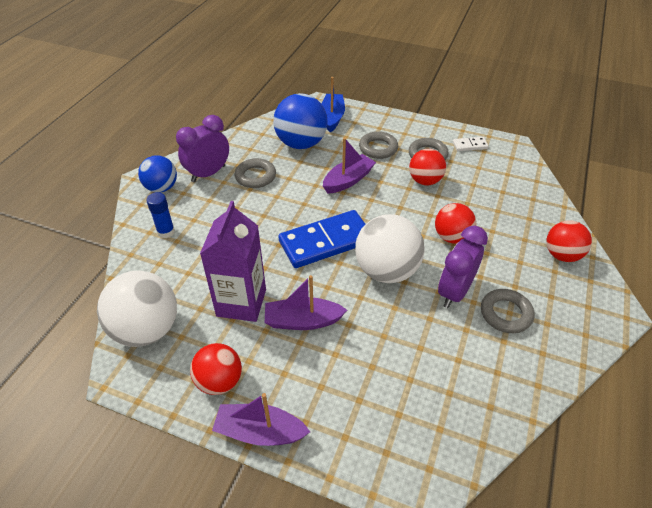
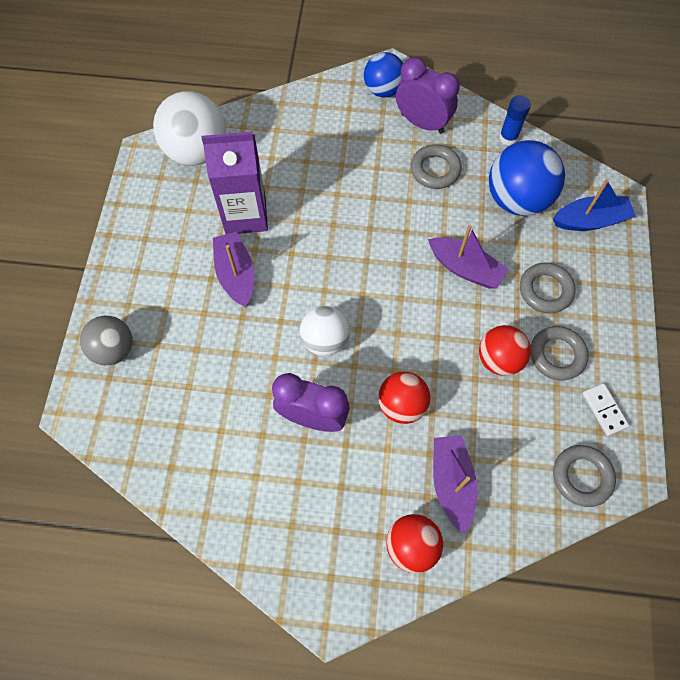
camera: 75 degrees right, 20 degrees up
(166, 232) = (319, 119): blue glue stick -> blue glue stick (508, 138)
(219, 381) = (155, 226): red ball -> none
(260, 432) = (112, 272): purple boat -> purple boat (451, 482)
(326, 242) = (351, 269): blue domino -> none
(354, 442) = (114, 349): none -> grey ball
(386, 271) = (325, 340): white ball -> white ball, size x0.63
(505, 314) = (294, 477): grey ring -> grey ring (582, 476)

